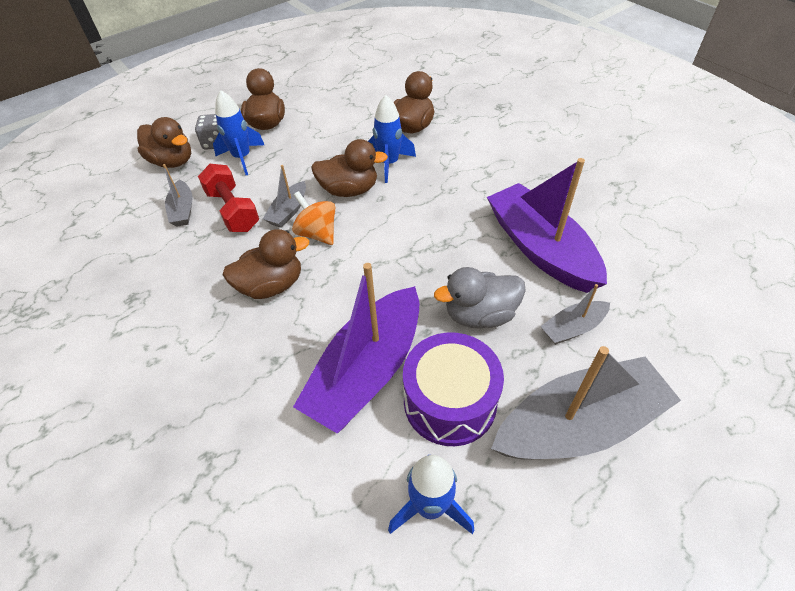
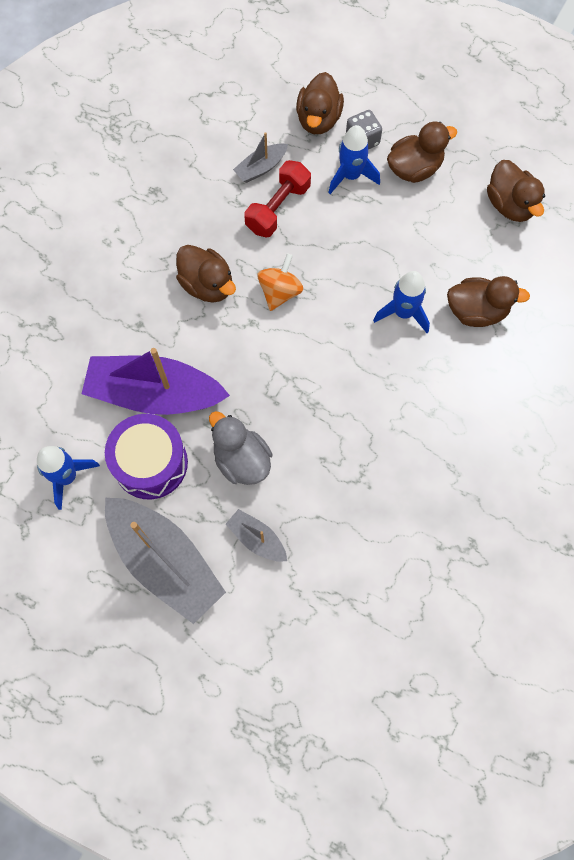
camera: 65 degrees right, 20 degrees up
(288, 211) = (297, 254): grey boat -> none
(349, 190) = (348, 293): brown duck -> brown duck (510, 205)
(540, 249) = (341, 491): purple boat -> none

